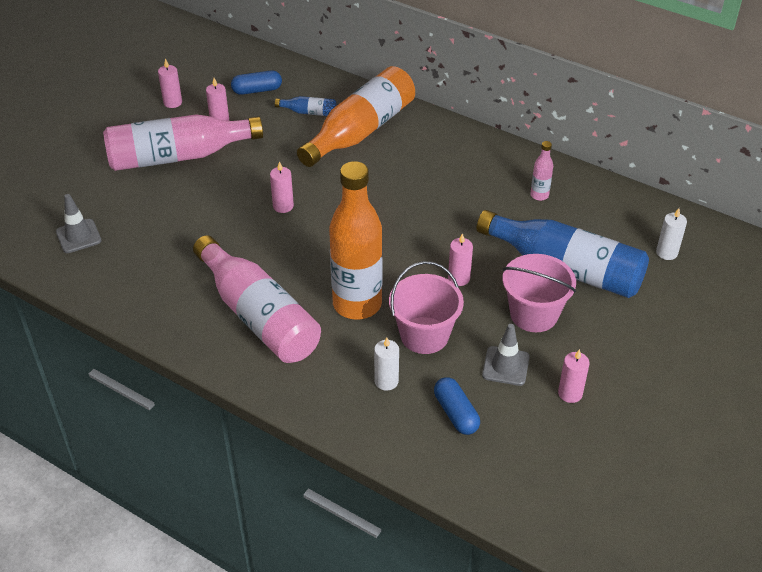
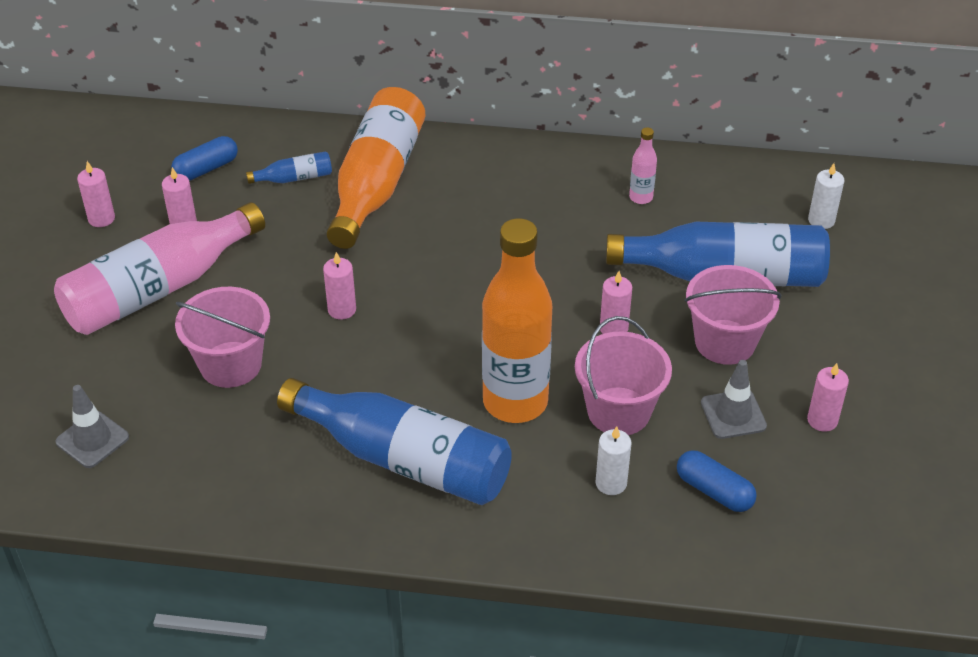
camera: 25 degrees left, 0 degrees up
(190, 218) = (231, 364): none -> pink bucket
(259, 316) = (404, 459): pink bottle -> blue bottle

